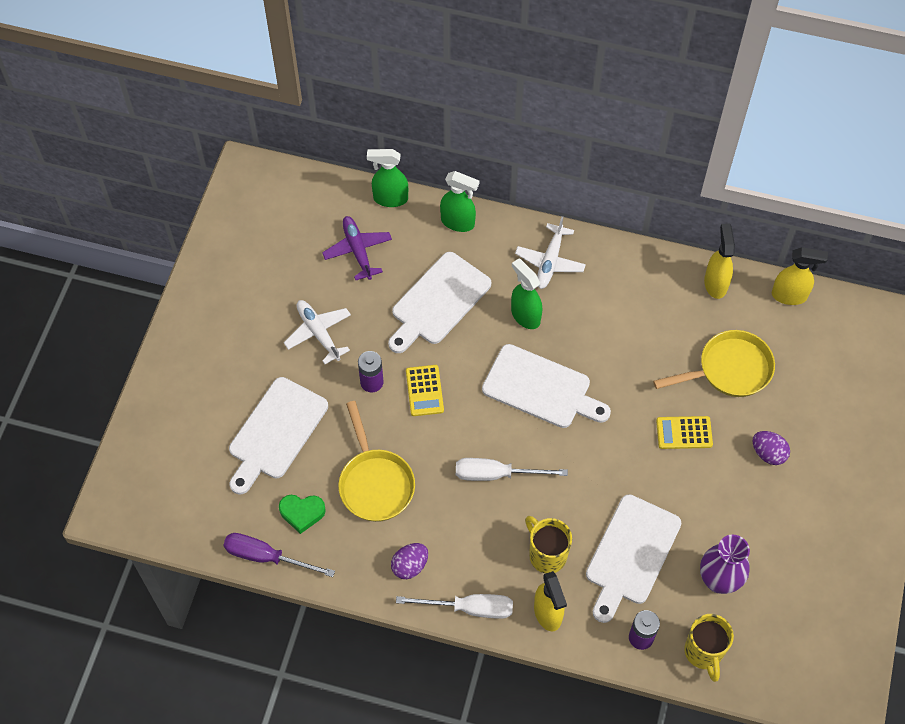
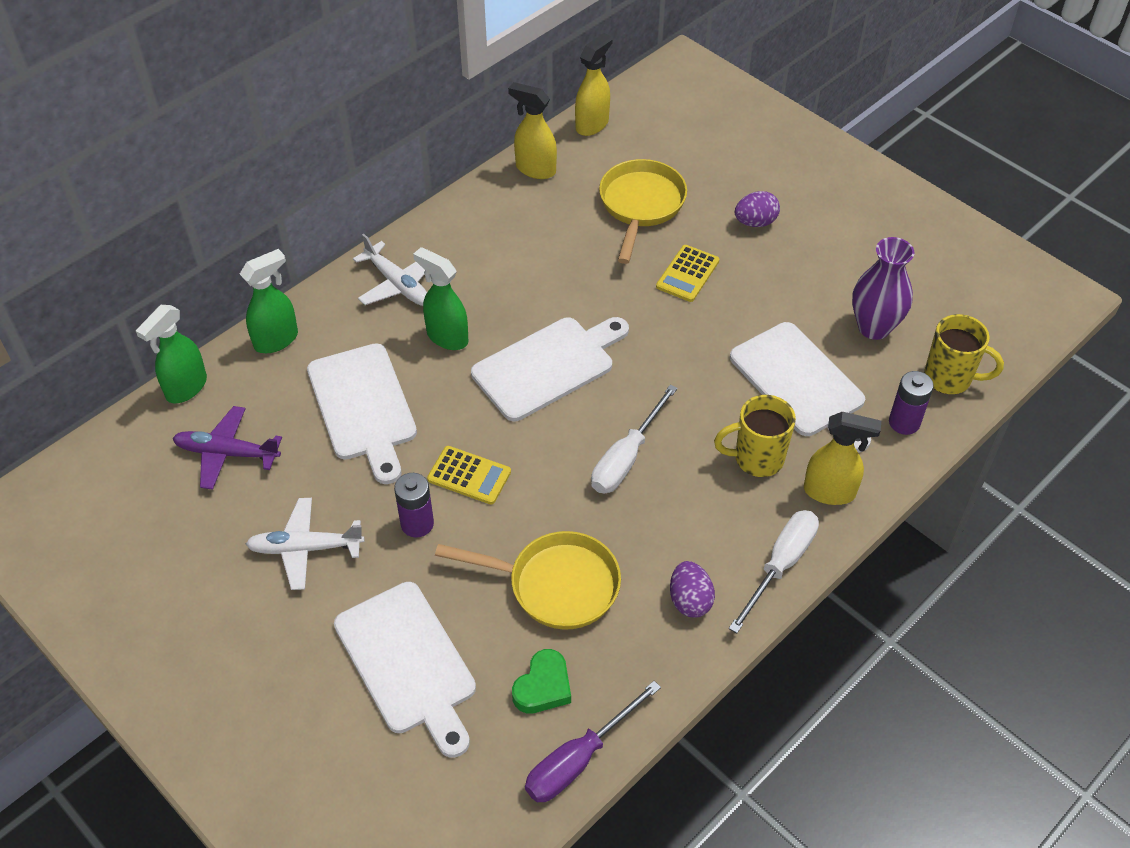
camera: 60 degrees left, 10 degrees down
(525, 316) = (447, 337): green spray bottle -> green spray bottle turned 45 degrees clockwise

